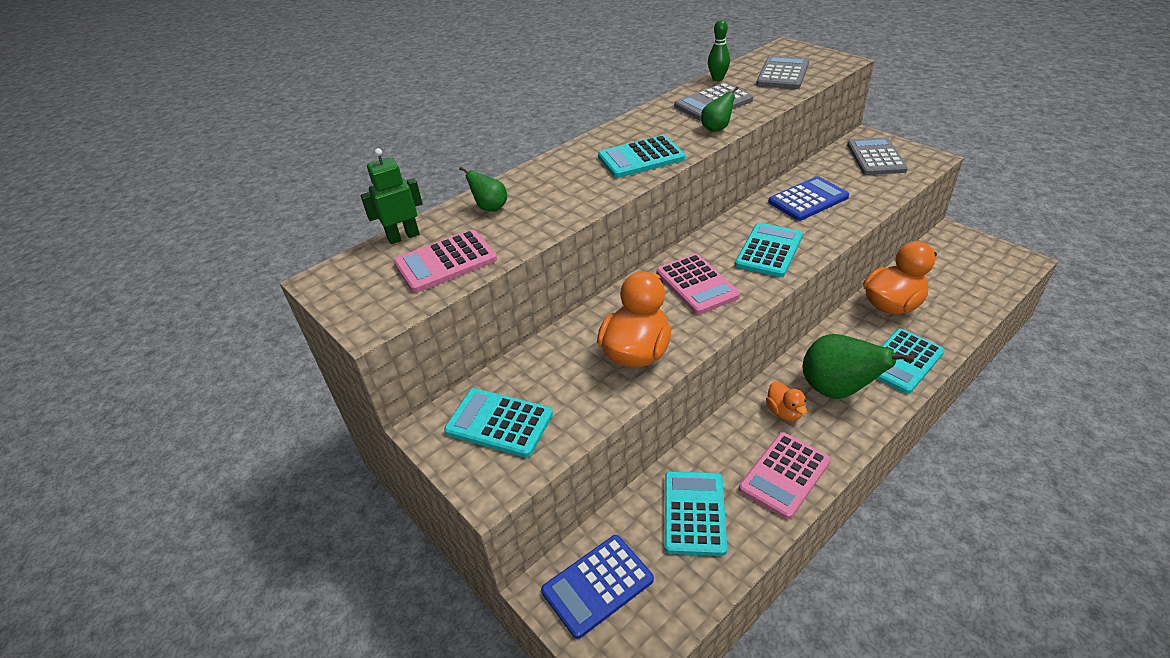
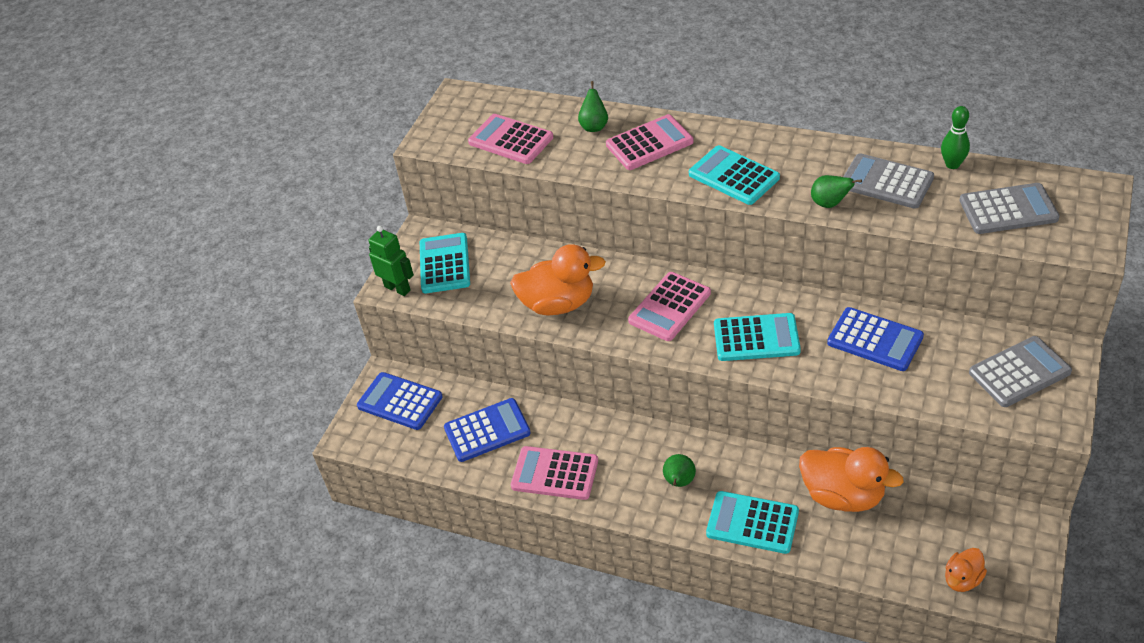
camera: 65 degrees right, 5 degrees up
(403, 236) = (528, 103): green robot -> green robot (397, 288)
(551, 185) = (649, 143): none -> pink calculator
(694, 513) = (487, 431): turquoise calculator -> blue calculator
(784, 412) = (627, 452): orange duck -> orange duck (962, 579)
(837, 390) = (679, 482): green pear -> green pear, size x0.50

